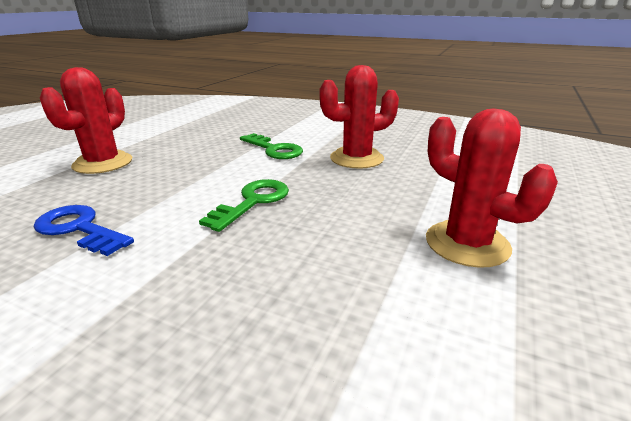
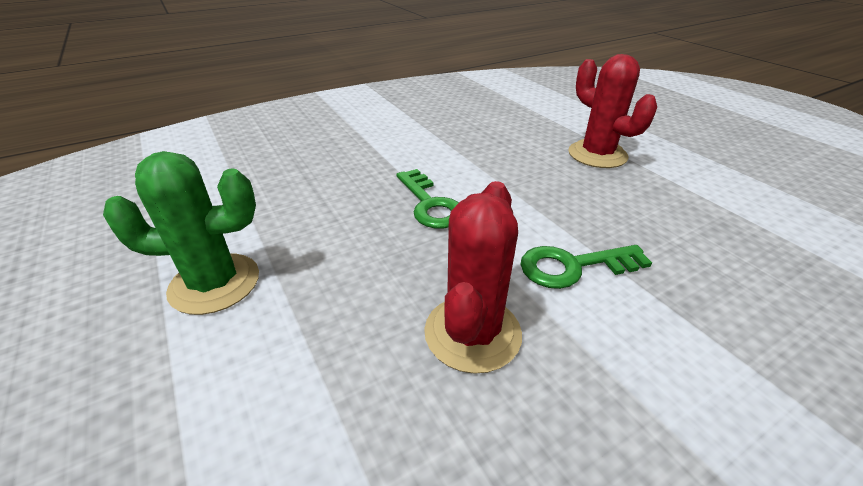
camera: 125 degrees right, 10 degrees up
(79, 229) = (463, 138): blue key -> none
(467, 244) = (215, 283): red cactus -> green cactus

